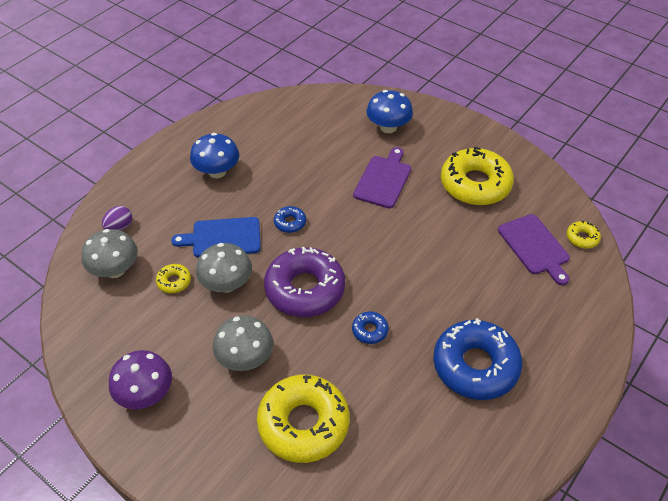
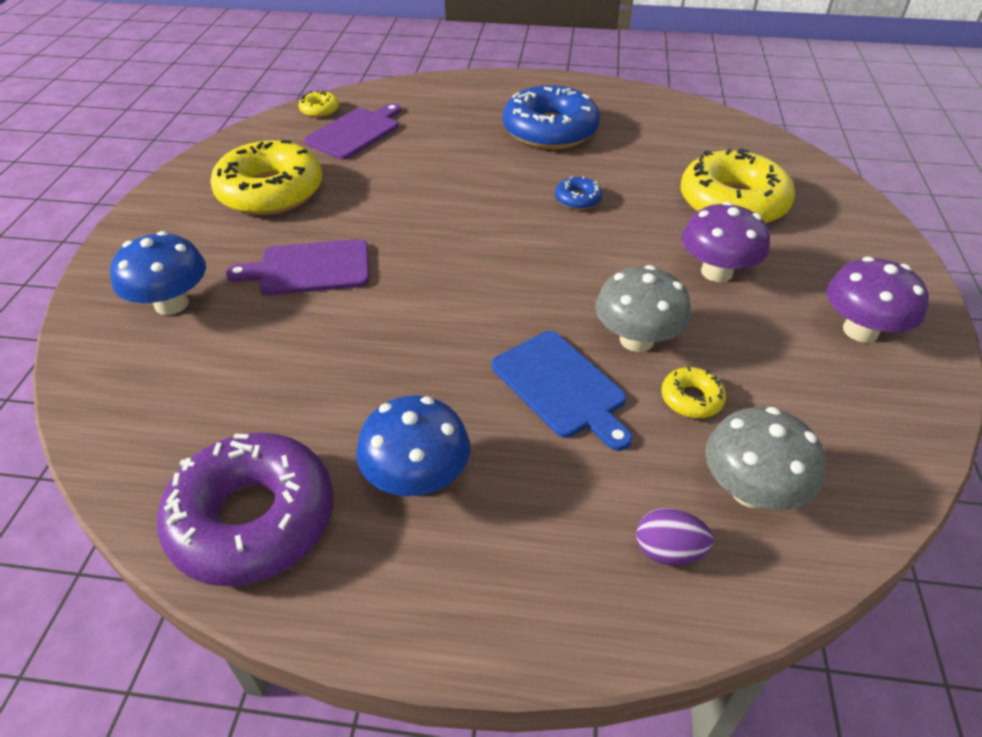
camera: 120 degrees left, 5 degrees down
(245, 358) = (716, 272): grey mushroom -> purple mushroom
(290, 222) = (469, 326): blue donut -> none
(305, 289) = (571, 266): purple donut -> purple donut (253, 519)

